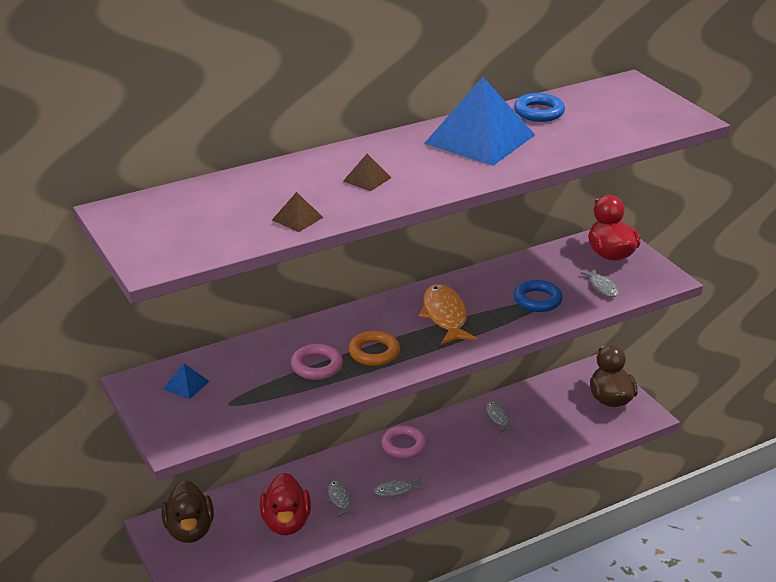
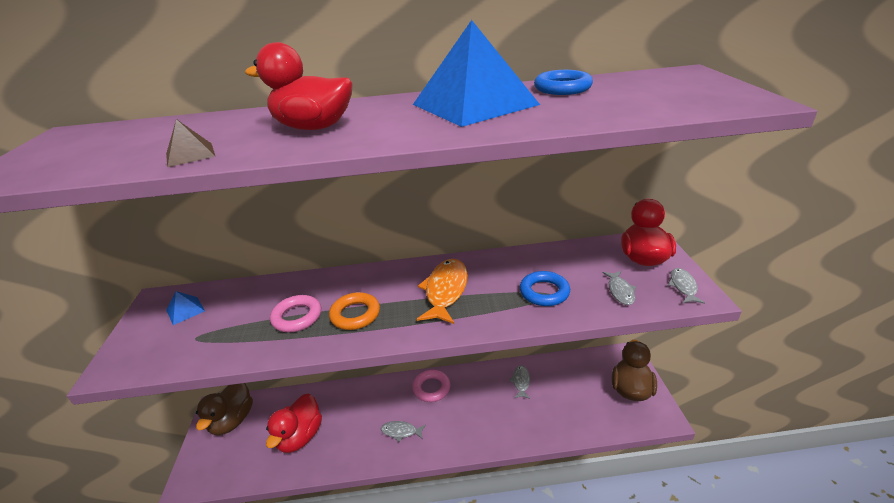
camera: 25 degrees right, 0 degrees up
(339, 499) = (353, 425): grey fish -> grey fish (683, 286)
(367, 179) = (313, 127): brown pyramid -> red duck

